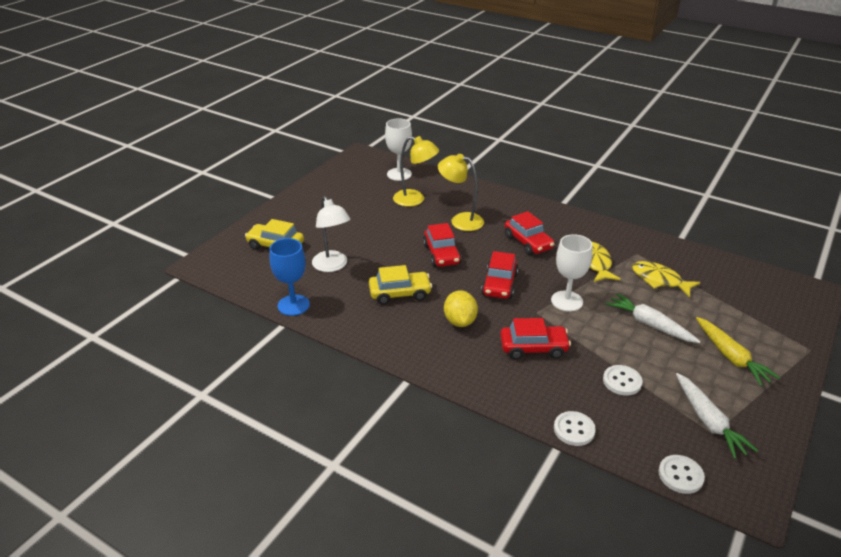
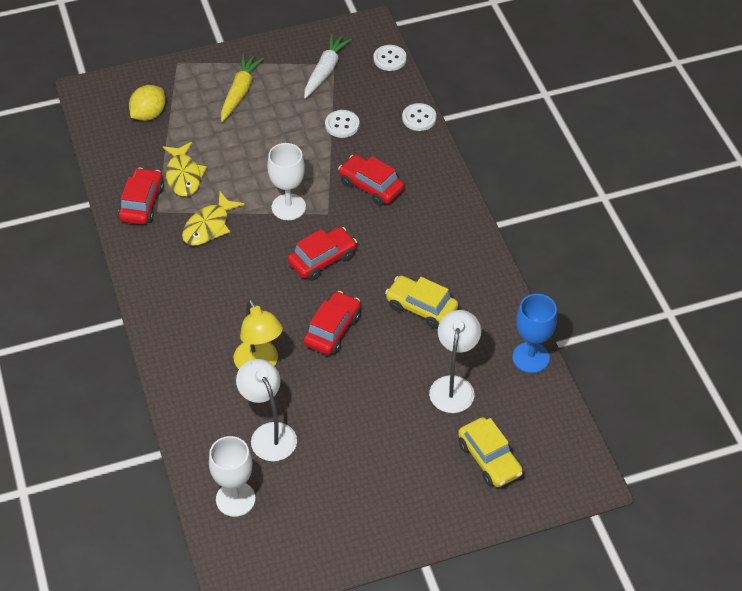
camera: 140 degrees left, 15 degrees up
(415, 200) = (269, 434): yellow lamp -> white lamp
(460, 321) = (400, 245): yellow lemon -> yellow lemon (149, 114)
(528, 242) = (233, 289): red car -> red car (142, 203)
(649, 324) = (256, 148): white carrot -> none

